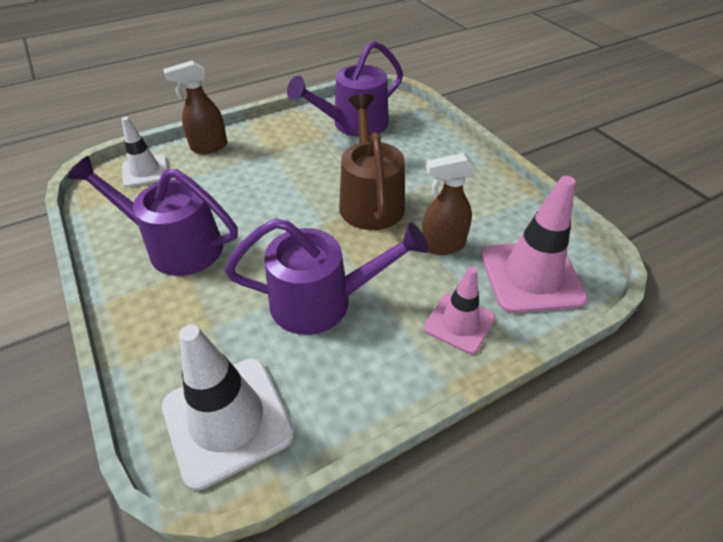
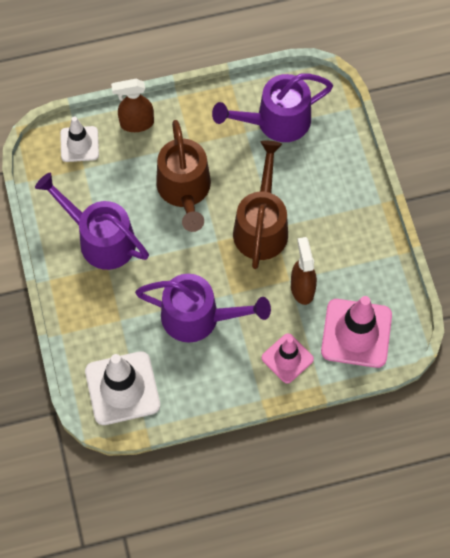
camera: 15 degrees right, 20 degrees up
(273, 187) = (185, 191): none -> brown watering can
(442, 245) = (302, 288): brown spray bottle -> brown spray bottle turned 75 degrees clockwise

